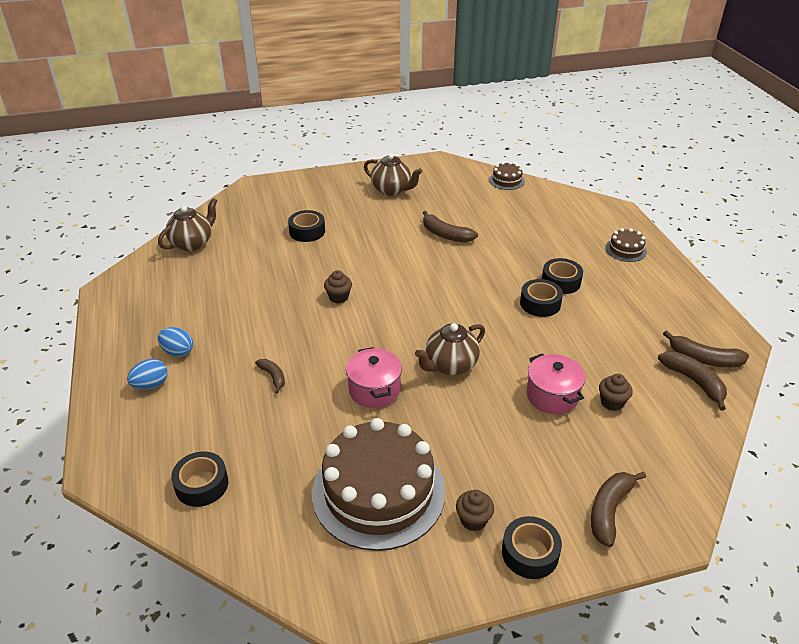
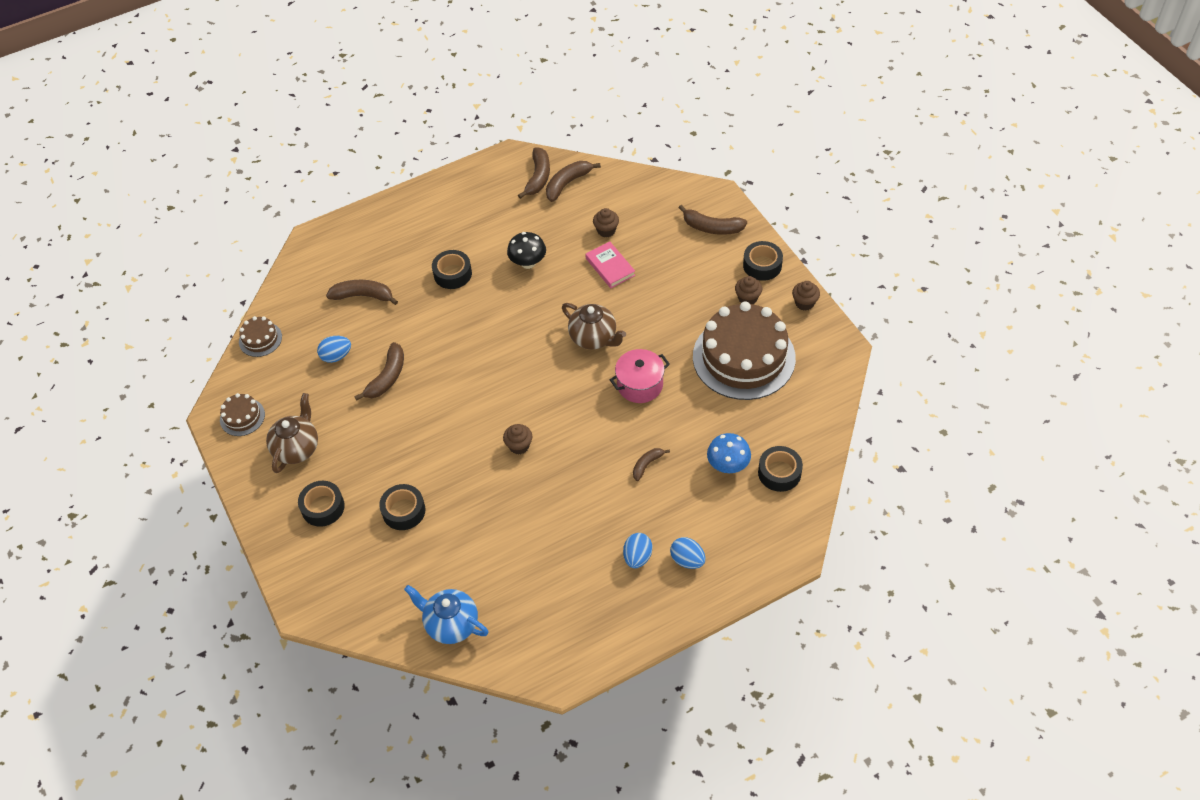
camera: 100 degrees left, 15 degrees up
(192, 243) = (451, 624): brown teapot -> blue teapot
(237, 440) = (728, 465): none -> blue mushroom
(448, 587) = (804, 303): none -> brown cupcake
(477, 212) = (336, 356): none -> blue egg
(540, 303) = (490, 286): black tape -> black tape (323, 507)
(543, 230) = (363, 296): none -> brown banana
(552, 396) = (610, 267): pink pot -> pink book
(568, 333) = (528, 263): none -> black mushroom
(625, 250) = (388, 229): brown cake -> brown cake (242, 417)

